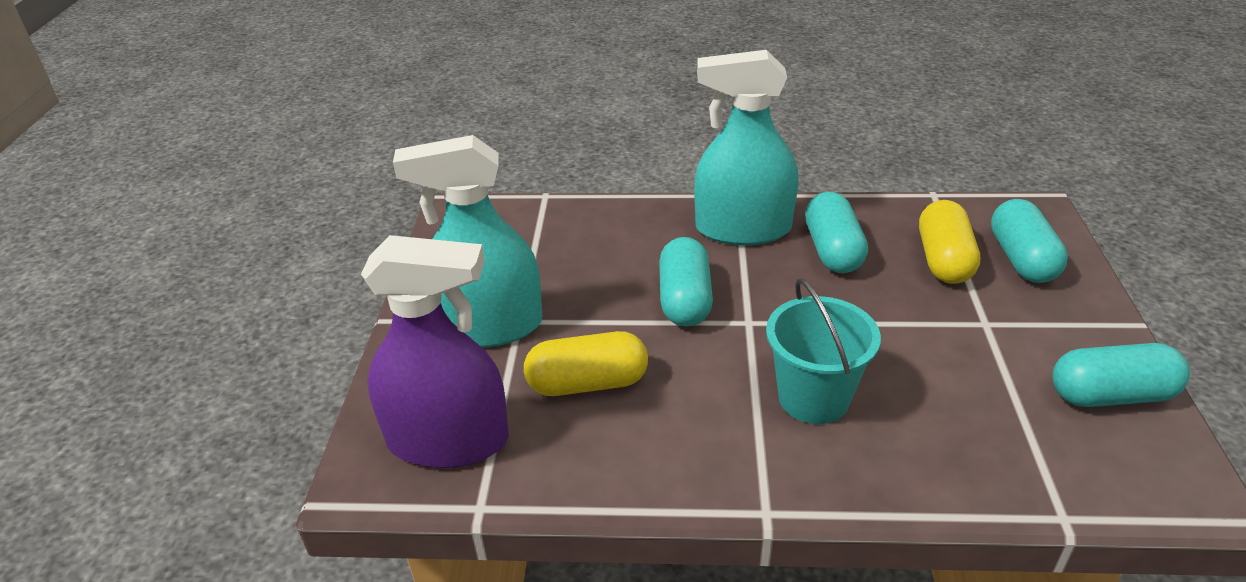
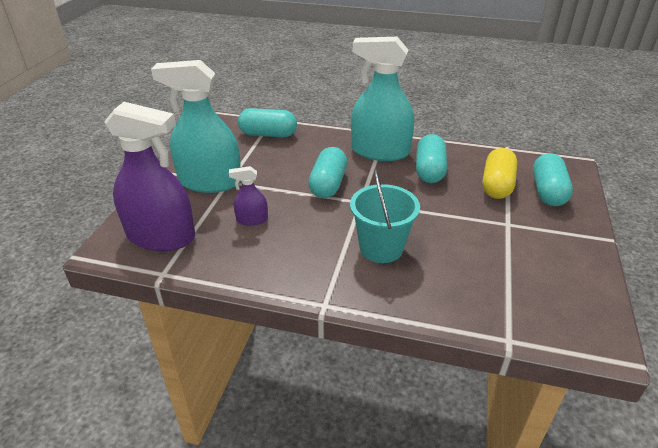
camera: 10 degrees right, 0 degrees up
(587, 383) = (252, 219): yellow capsule -> purple spray bottle
(1110, 395) = (571, 276): turquoise capsule -> turquoise capsule (268, 134)

